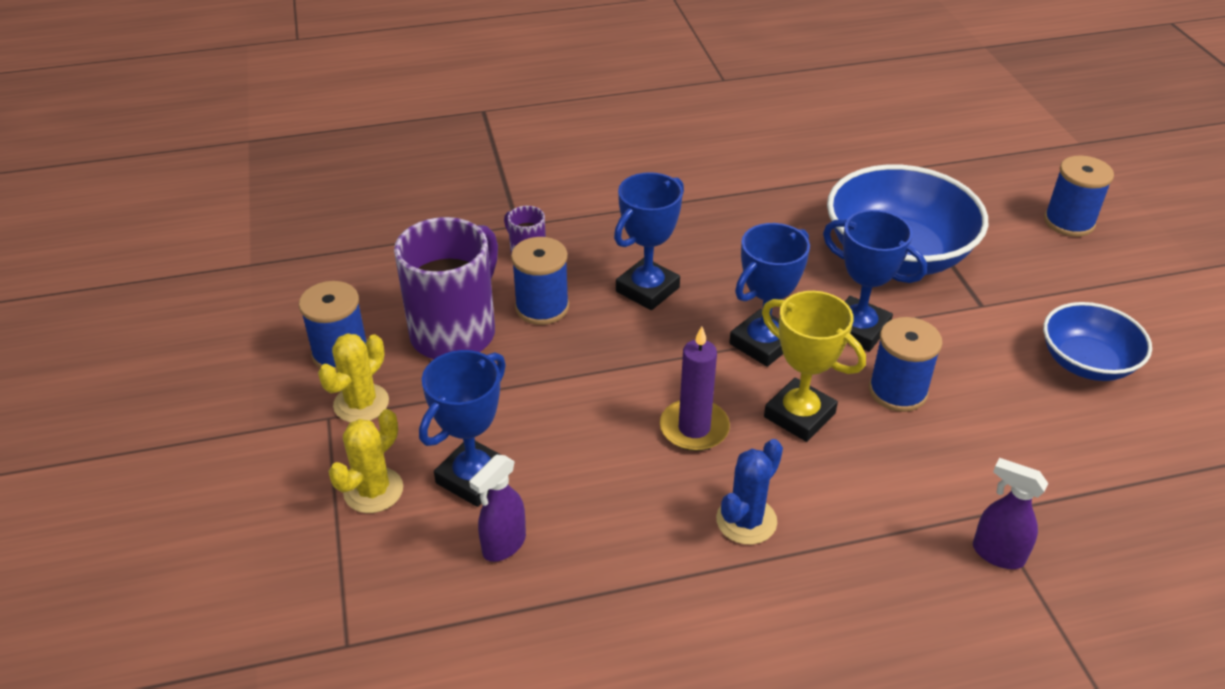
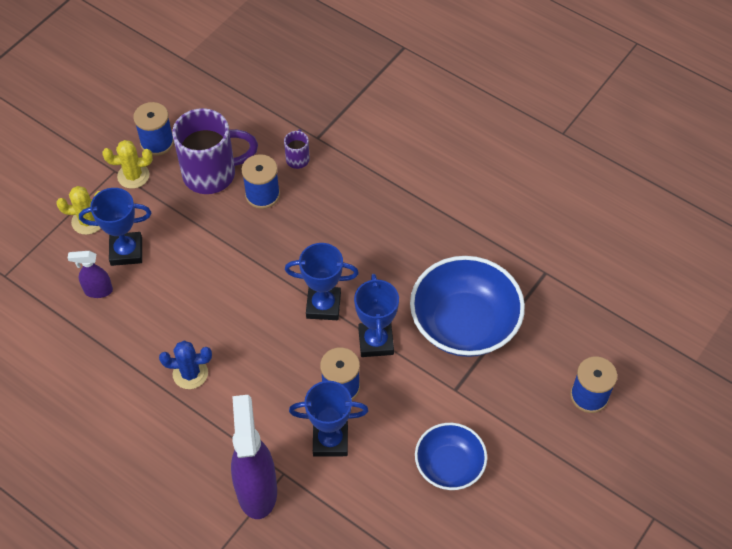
camera: 50 degrees right, 15 degrees up
(647, 289) = (319, 229): blue trophy -> blue trophy (330, 440)
(694, 428) = (233, 315): purple candle -> none
(799, 415) = (282, 353): yellow trophy -> none
(997, 554) = (257, 490): purple spray bottle -> purple spray bottle, size x1.96

